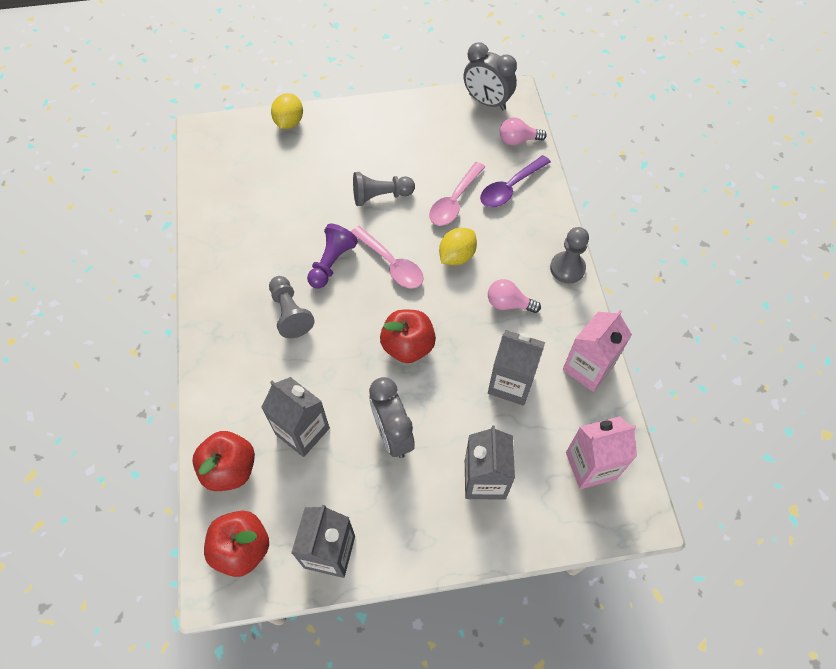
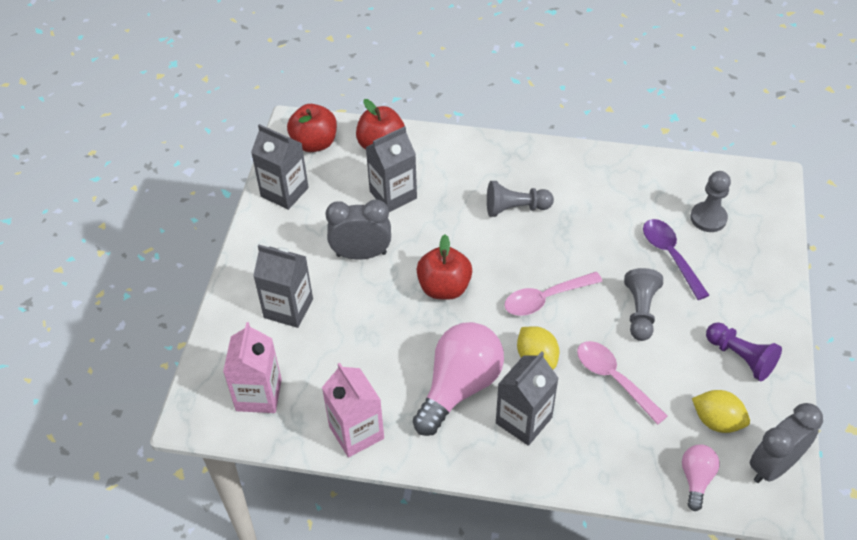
camera: 110 degrees right, 10 degrees down
(289, 122) = (772, 253): yellow lemon -> yellow lemon (717, 421)
(332, 263) = (563, 250): purple pawn -> purple pawn (740, 357)
(508, 304) = (459, 387): pink light bulb -> pink light bulb, size x2.00
(510, 188) = (619, 443): purple spoon -> purple spoon (670, 256)
(511, 383) = (369, 358): grey carton -> grey carton (523, 420)
(567, 268) = (484, 461): grey pawn -> grey pawn (708, 218)

